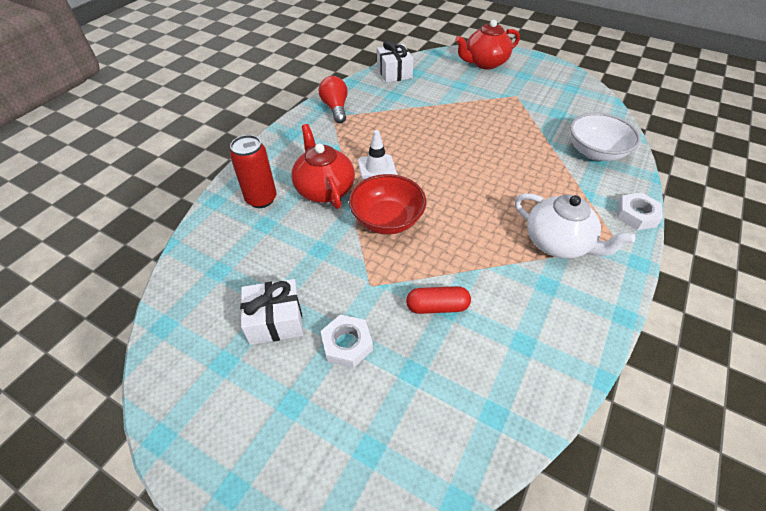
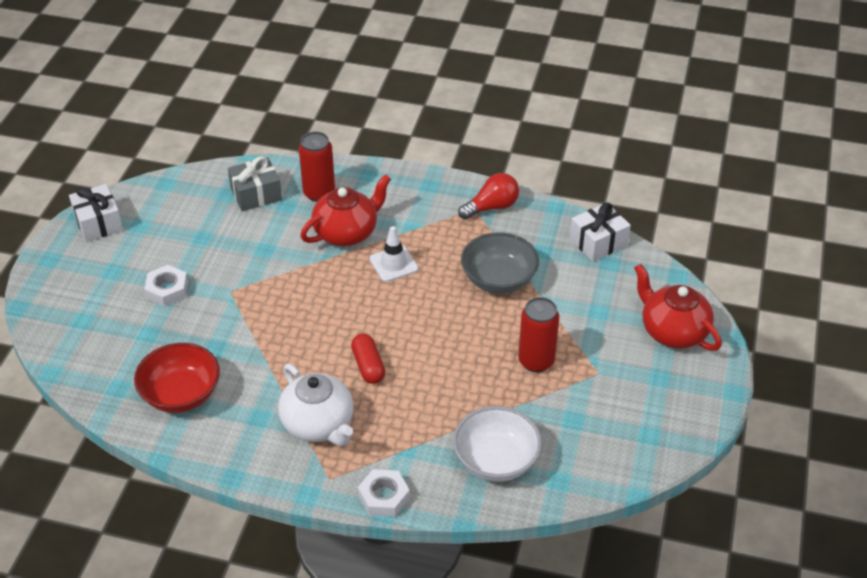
camera: 75 degrees right, 5 degrees down
(234, 245) = (256, 194): none -> grey gift
(275, 320) = (182, 242): white gift -> white gift (98, 223)
(387, 220) = (316, 287): red bowl -> red bowl (181, 394)
(415, 119) = (499, 279): none -> grey bowl
(437, 306) = (216, 339): red capsule -> red capsule (368, 366)
(501, 118) = (536, 361): none -> red can
(558, 243) = (318, 424): white teapot -> white teapot turned 60 degrees counterclockwise

